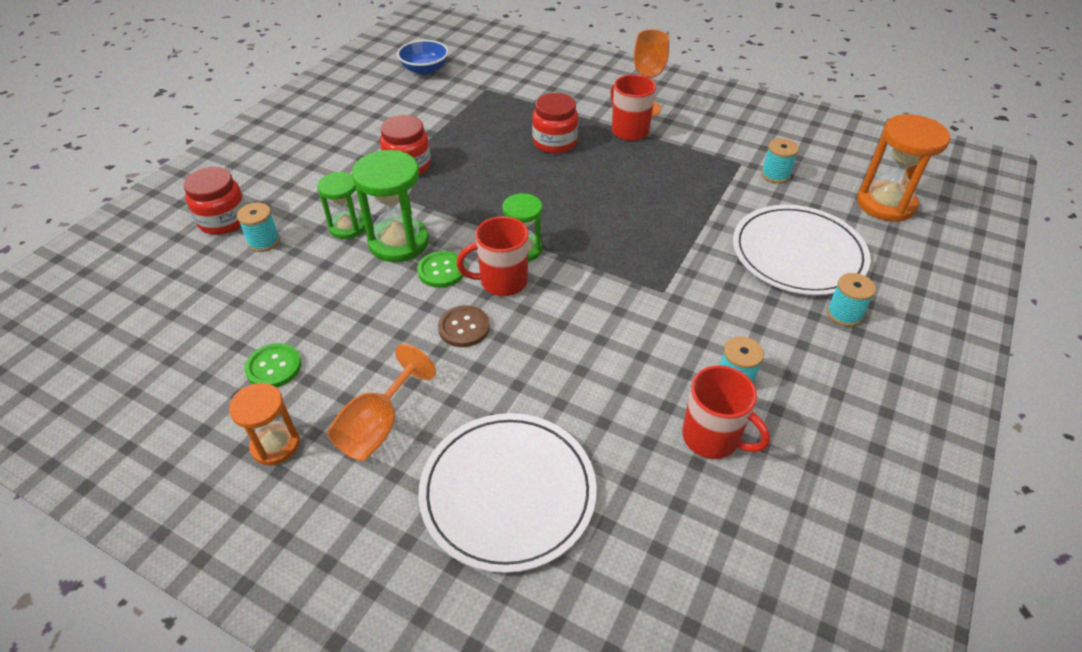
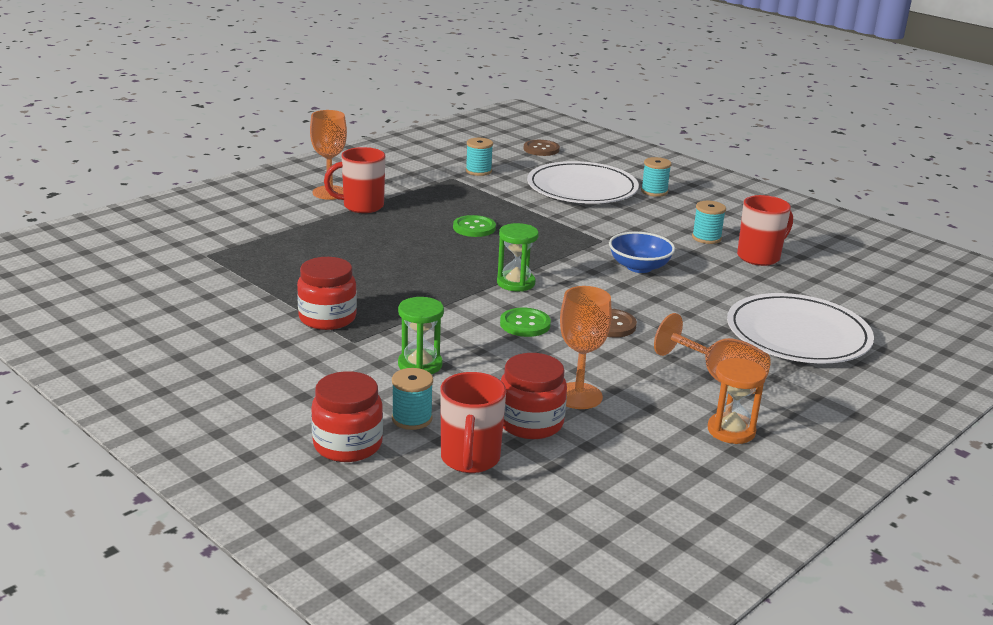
camera: 75 degrees left, 20 degrees down
(274, 367) = (628, 425): green button -> green button (474, 228)
(319, 327) = (578, 396): none -> orange goblet
(399, 242) = (466, 340): green hourglass -> none
(425, 69) = (115, 281): blue bowl -> blue bowl (639, 267)
(502, 282) = (557, 299): red mug -> red mug (470, 459)
(554, 142) = (351, 240): red jar -> red jar (530, 423)
(885, 204) = (541, 149): orange hourglass -> brown button

